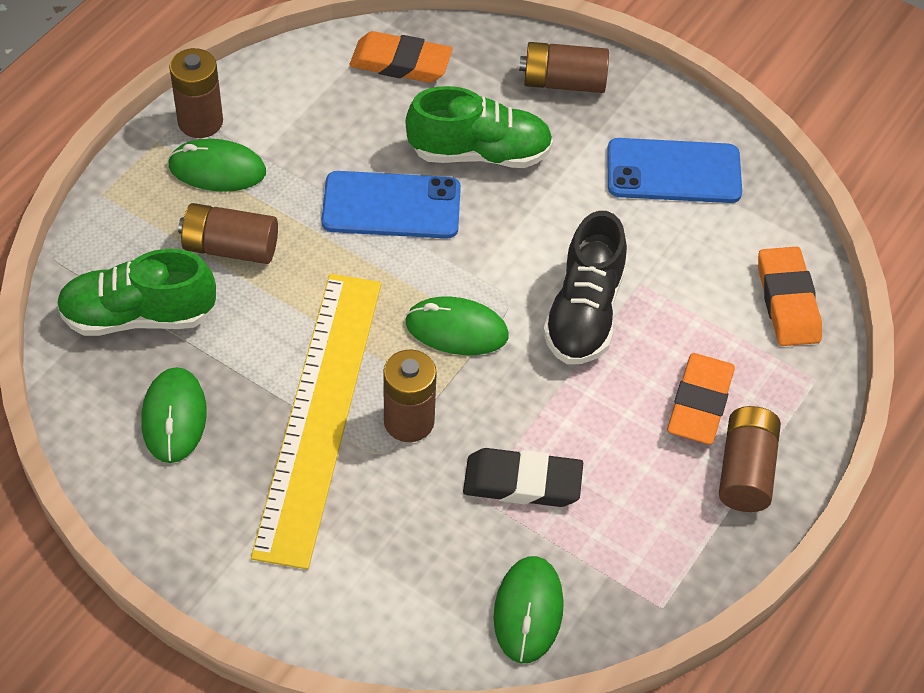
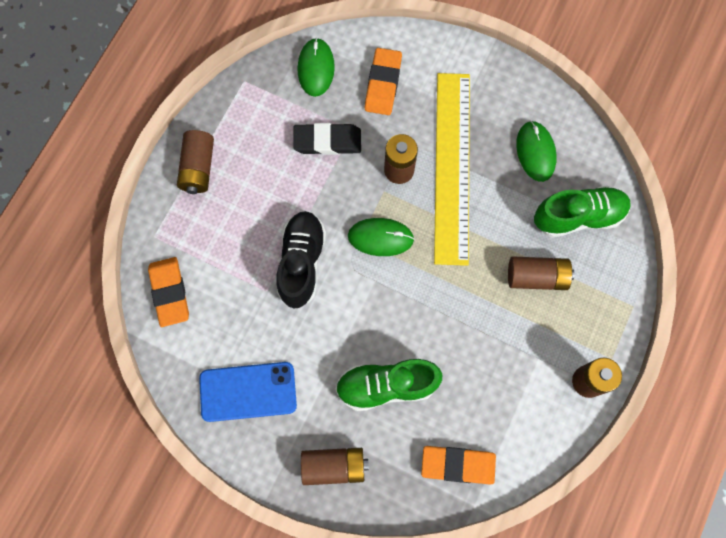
camera: 175 degrees right, 20 degrees up
(217, 169) = (563, 340): green mouse -> none
(391, 206) = (439, 328): blue phone -> none
(700, 403) = (226, 208): orange eraser -> orange eraser (383, 84)

